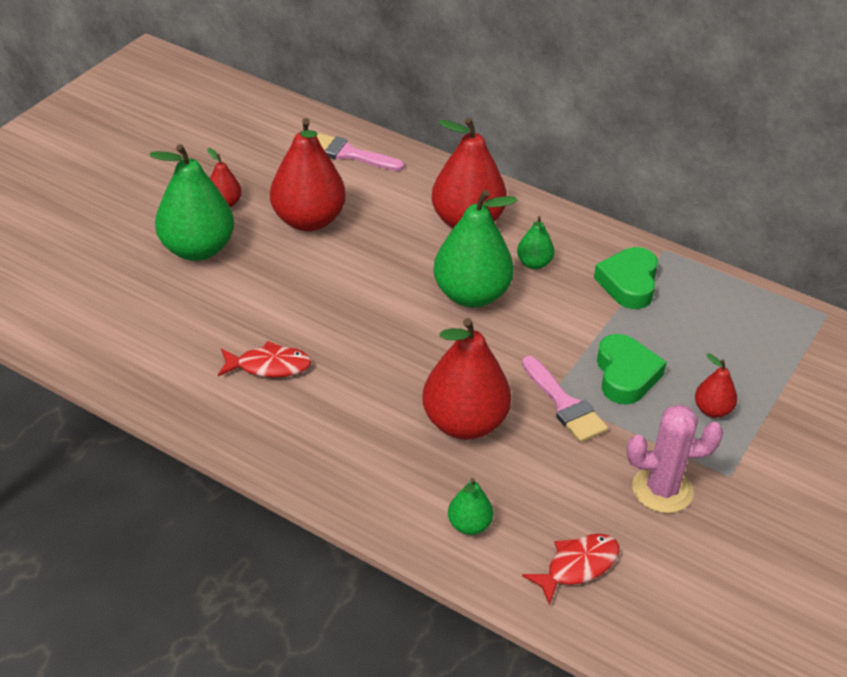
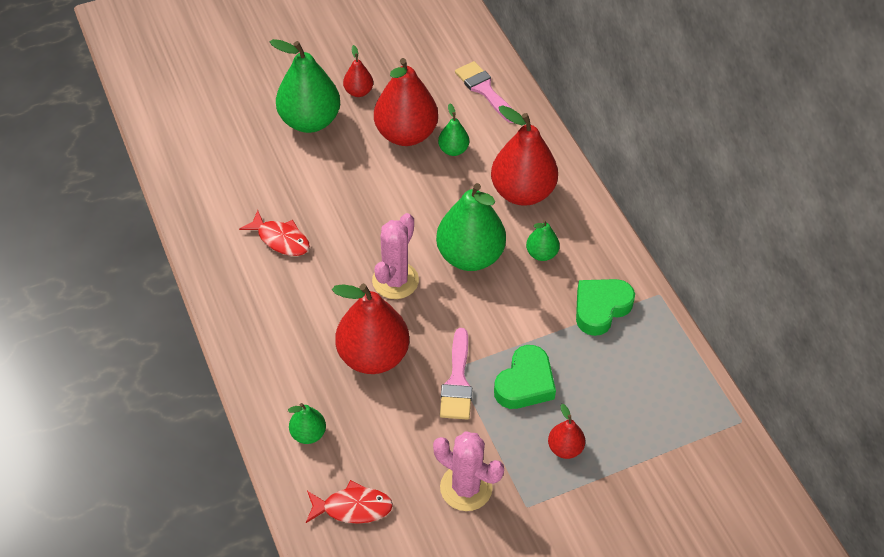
camera: 35 degrees right, 10 degrees up
(368, 214) = (453, 150): none -> green pear
(421, 348) = (395, 280): none -> pink cactus

